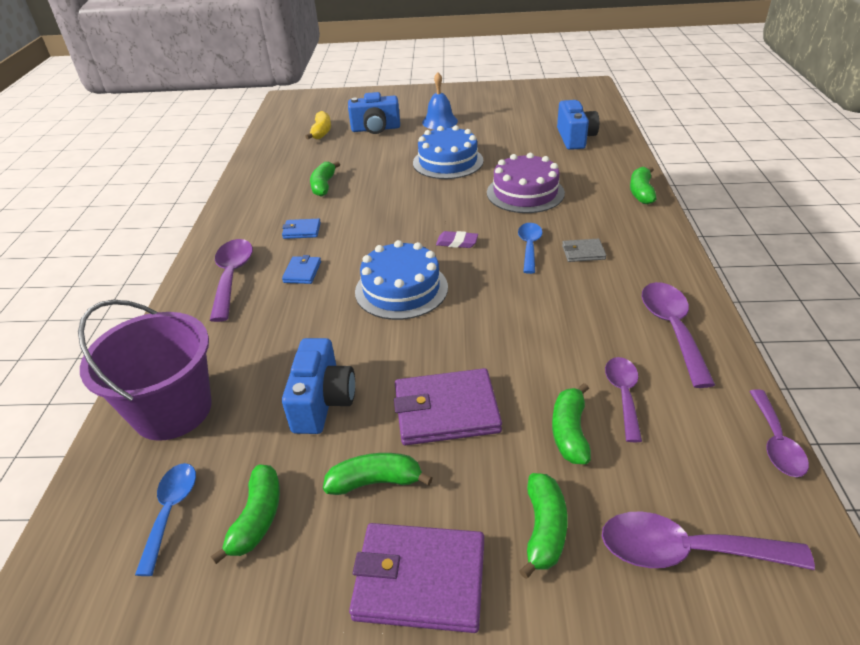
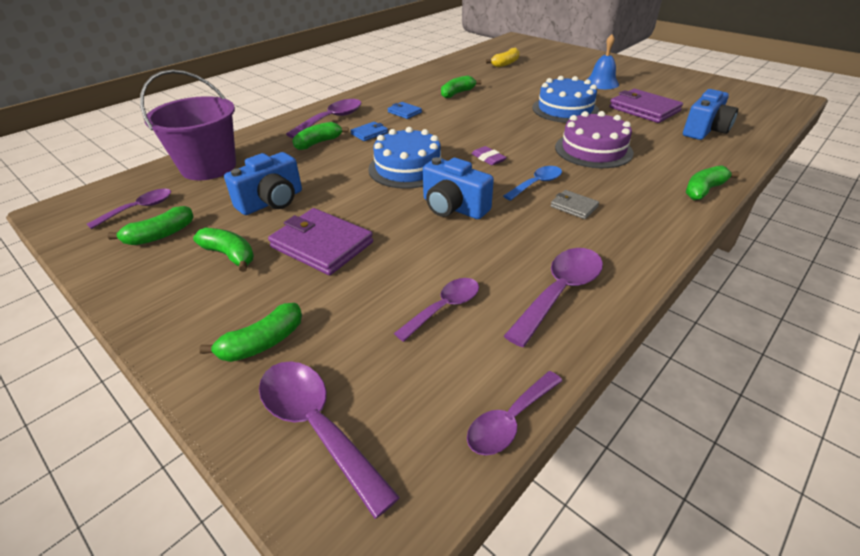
camera: 40 degrees right, 0 degrees up
(171, 511) = (139, 209): blue spoon -> purple spoon
(375, 129) = (545, 73): blue camera -> blue camera (453, 207)
(420, 580) = (169, 315): purple wallet -> purple wallet (644, 109)
(570, 432) = (370, 304): green banana -> green banana (318, 143)

